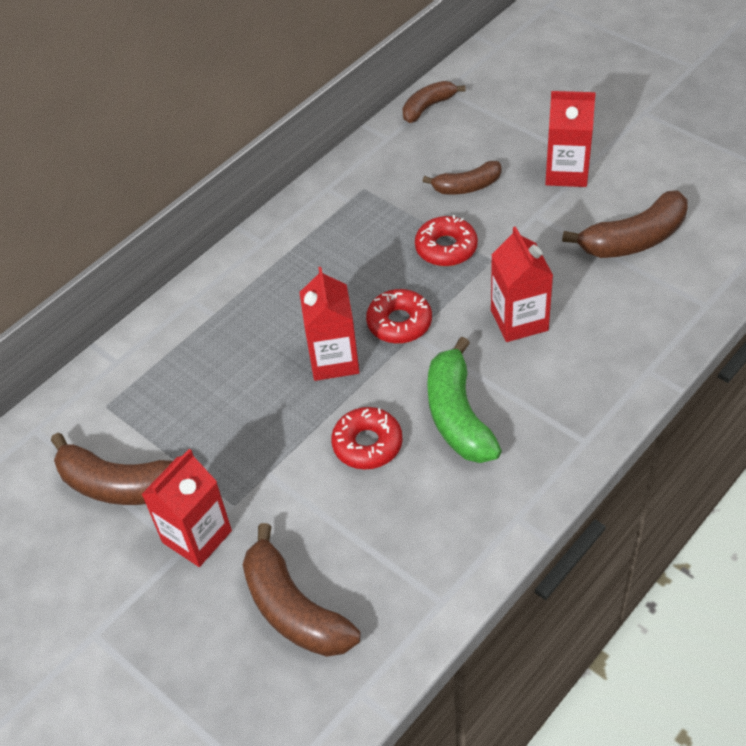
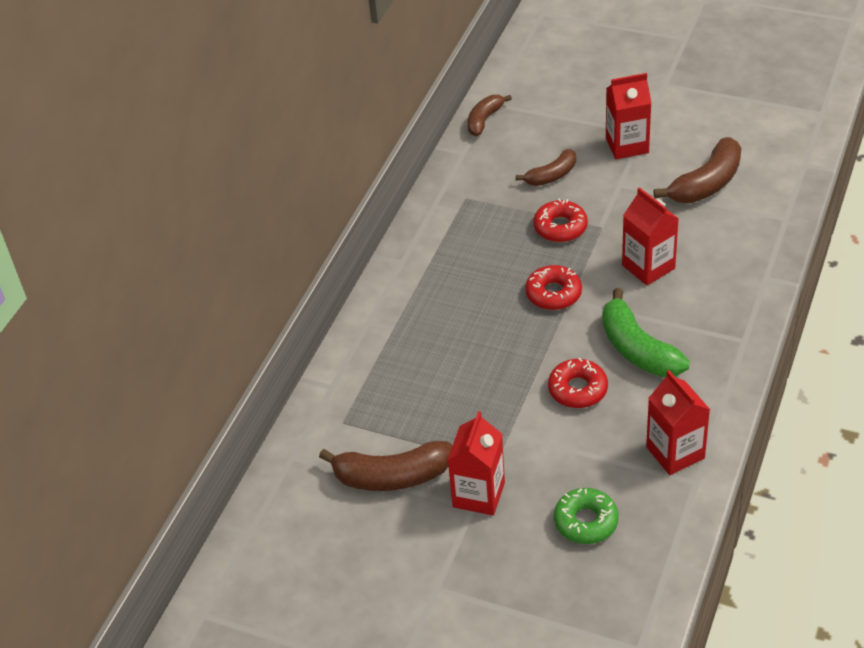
camera: 20 degrees left, 5 degrees down
(293, 609) = (586, 521): brown banana -> green donut
(334, 360) = (515, 335): red carton -> red carton (675, 452)

